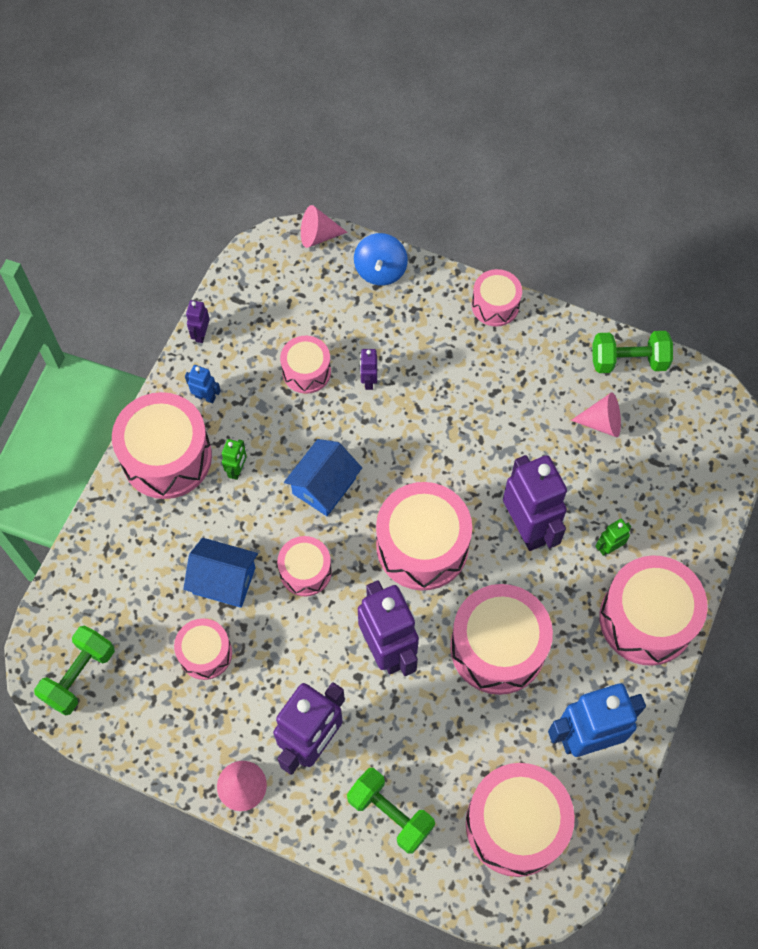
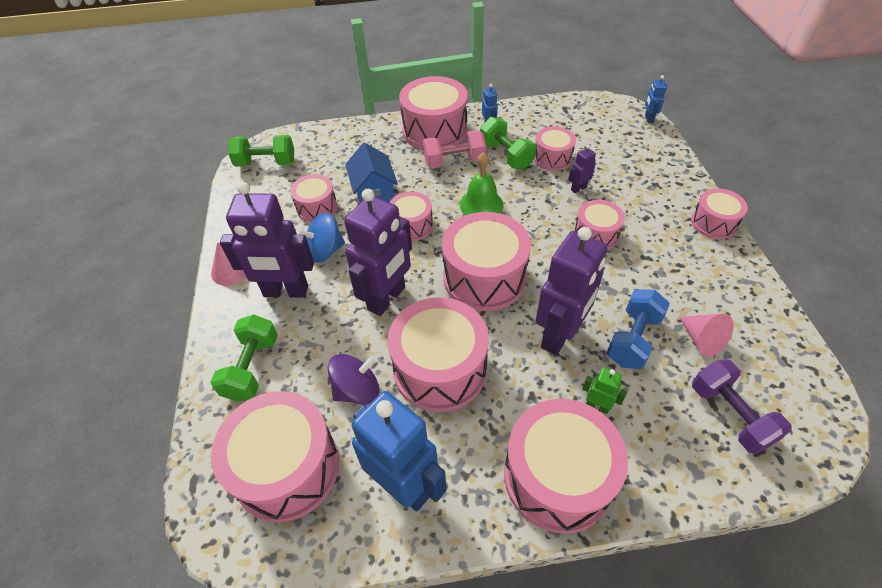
camera: 60 degrees right, 15 degrees down
(201, 334) = (527, 106): purple robot -> none
(237, 470) = (454, 161): green robot -> pink dumbbell
(318, 236) = (648, 119): pink cone -> blue robot
(324, 486) = (481, 204): blue house -> green bell
(380, 270) = (662, 155): blue spinning top -> blue spinning top (325, 251)
(438, 412) = (595, 234): none -> pink drum
(475, 729) = (357, 390): none -> purple spinning top
(568, 473) = (633, 339): none -> blue dumbbell
(628, 361) = (776, 330): green dumbbell -> green dumbbell (506, 155)
(673, 459) = (730, 415): none -> purple dumbbell

